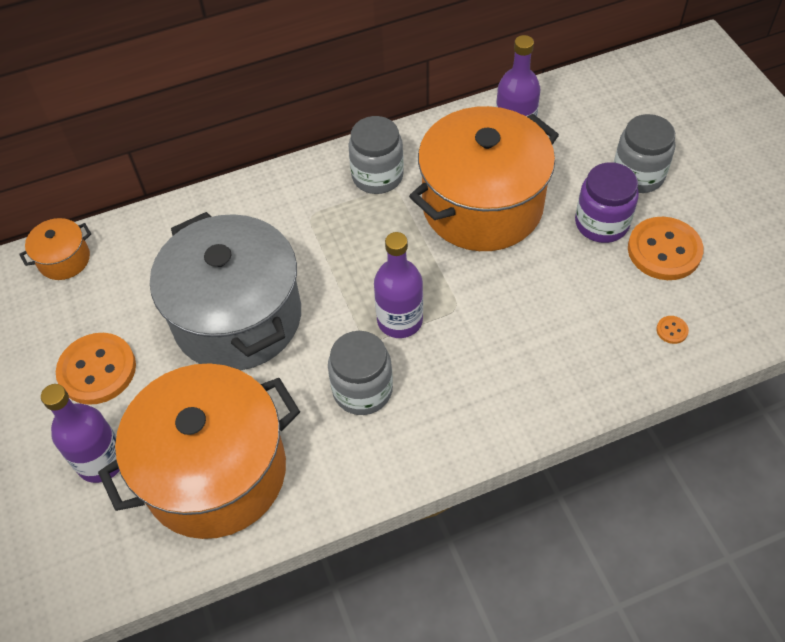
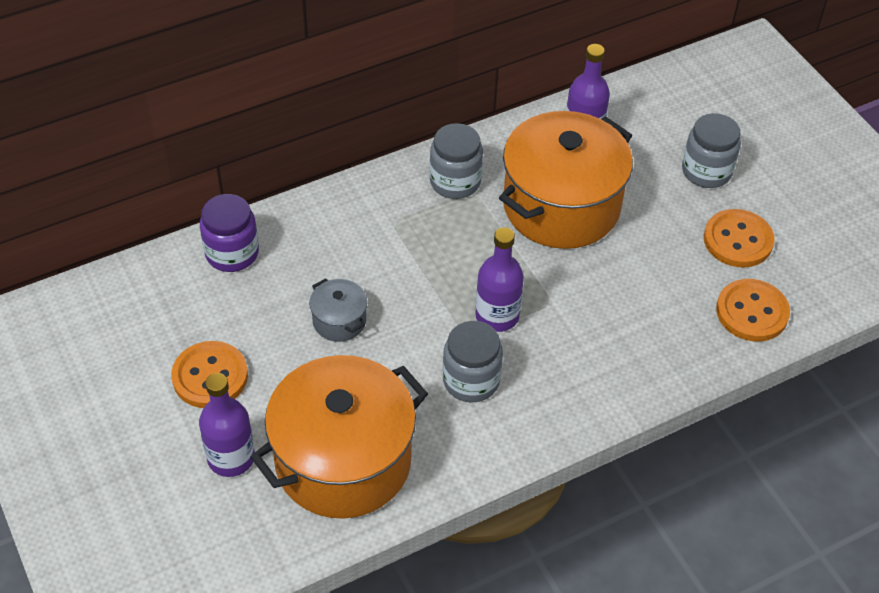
camera: 10 degrees left, 5 degrees down
(64, 259) = (154, 275): orange pot -> none
(237, 317) = (339, 321): grey pot -> grey pot, size x0.42
(601, 223) = (677, 218): purple jar -> purple jar (232, 253)
(672, 330) = (752, 312): orange button -> orange button, size x2.49

